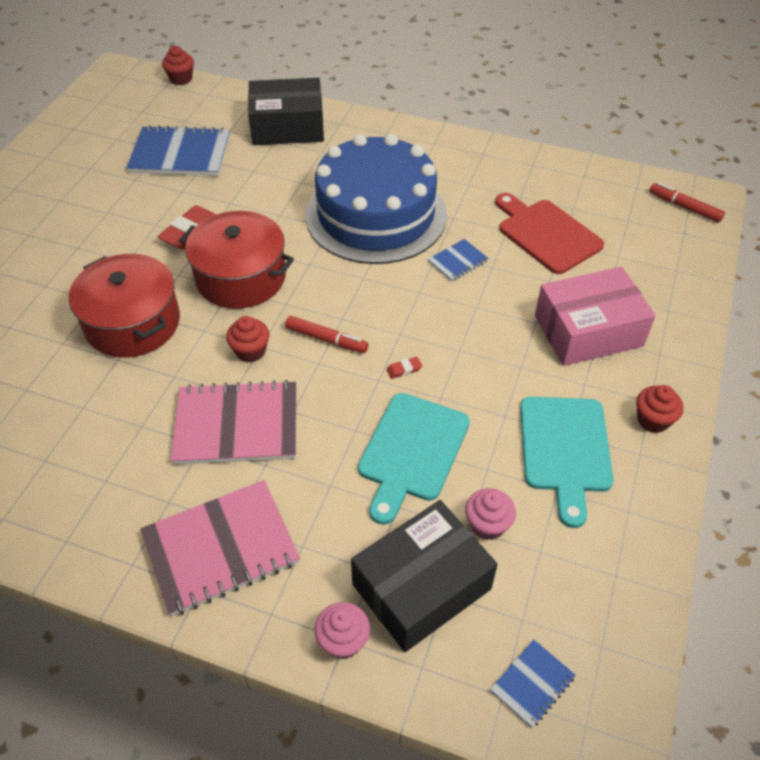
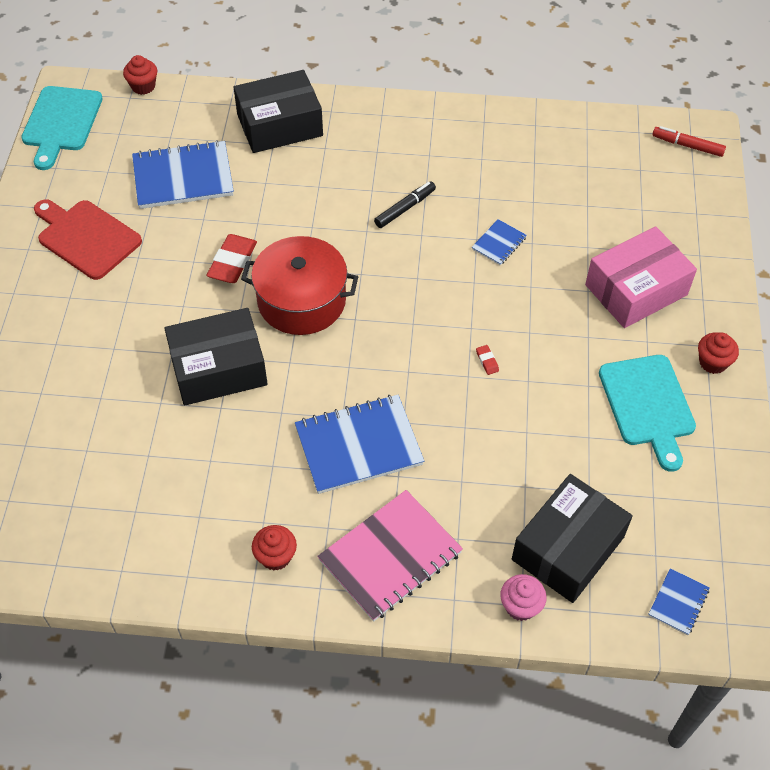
camera: 15 degrees left, 5 degrees up
(132, 323) = (218, 368): red pot -> black box
(237, 425) = (358, 446): pink notebook -> blue notebook
(250, 351) = (342, 373): red cupcake -> red cupcake (276, 556)
(326, 339) = (407, 347): red marker -> none
(376, 214) = (405, 208): blue cake -> black marker
(404, 369) = (487, 361): red eraser -> red eraser turned 75 degrees counterclockwise
(412, 451) = (520, 435): turquoise cutting board -> turquoise cutting board (61, 122)
(487, 525) = (604, 484): pink cupcake -> none
(546, 234) = (570, 198): red cutting board -> red cutting board (86, 237)

